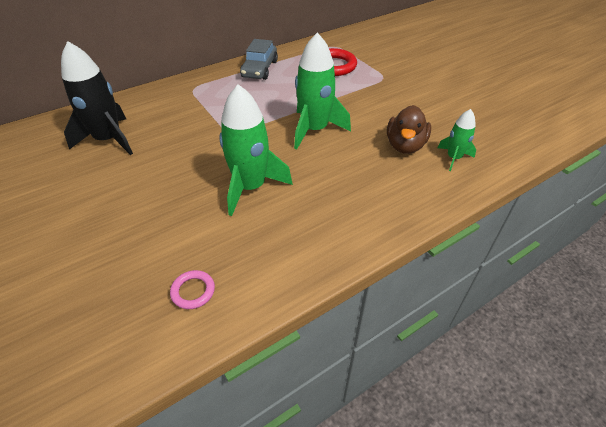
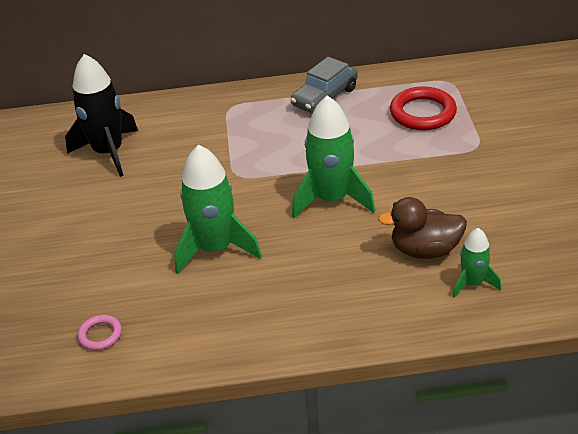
camera: 30 degrees right, 5 degrees down
(405, 146) = (425, 250): brown duck -> brown duck turned 45 degrees clockwise

